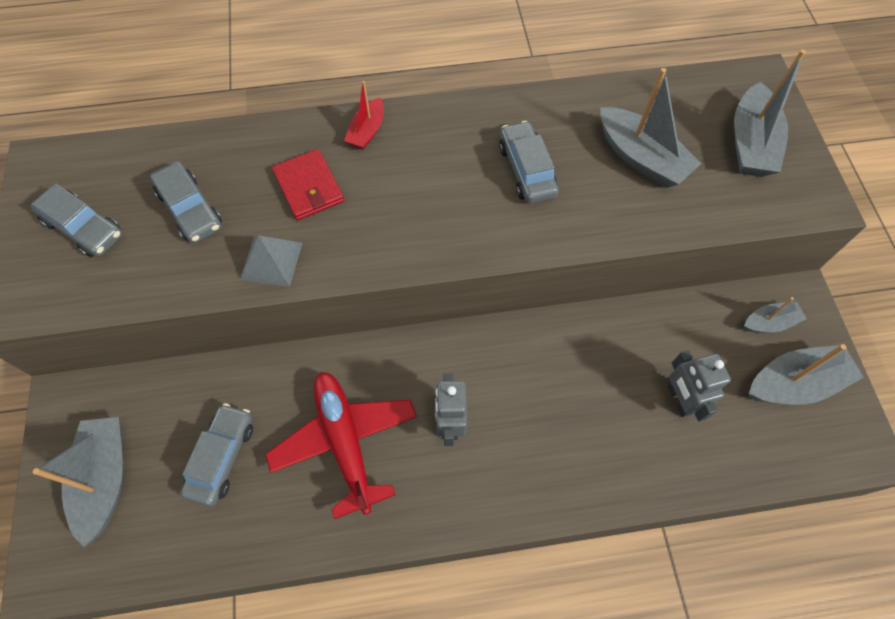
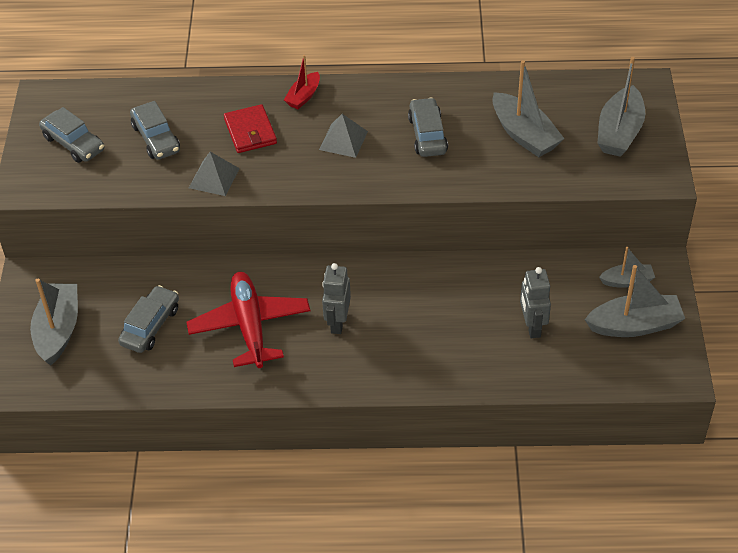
camera: 10 degrees right, 15 degrees down
(426, 188) = (343, 140): none -> grey pyramid

